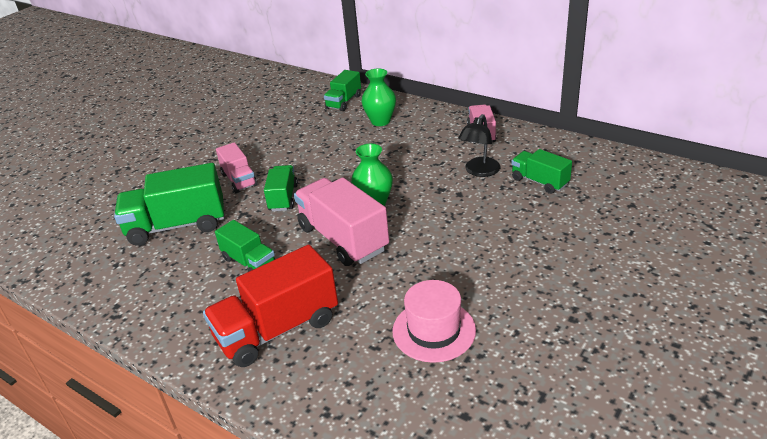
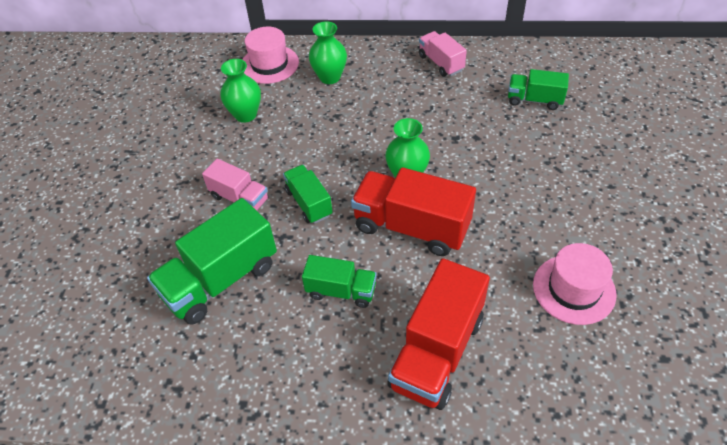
camera: 30 degrees left, 15 degrees up
(295, 129) = (245, 115): none -> green vase
(343, 239) = (411, 227): pink truck -> red truck
(344, 102) = (269, 64): green truck -> pink hat
(479, 171) = (474, 106): black lamp -> none

